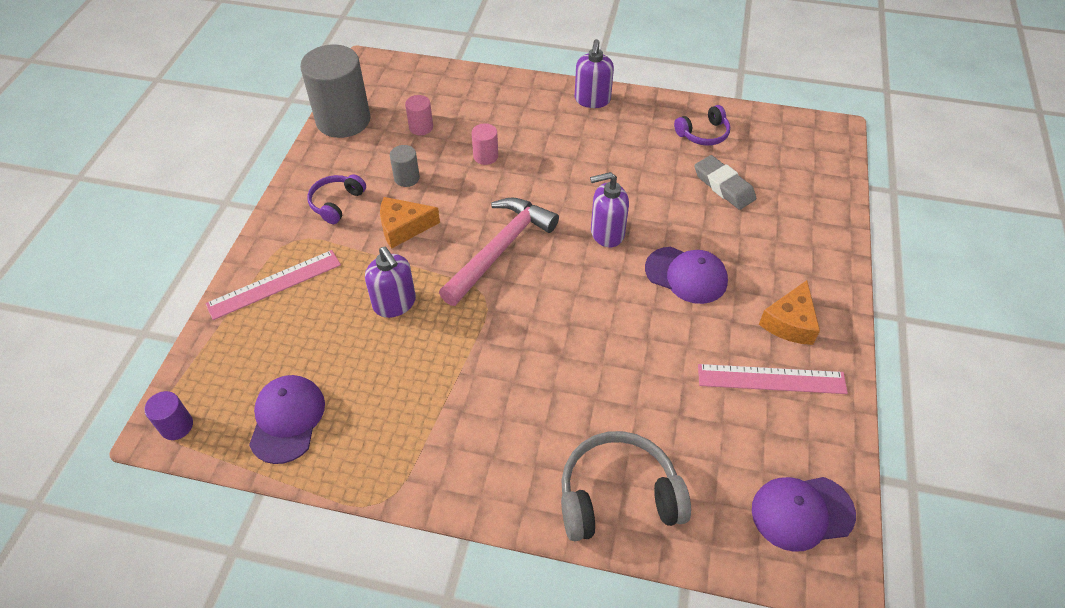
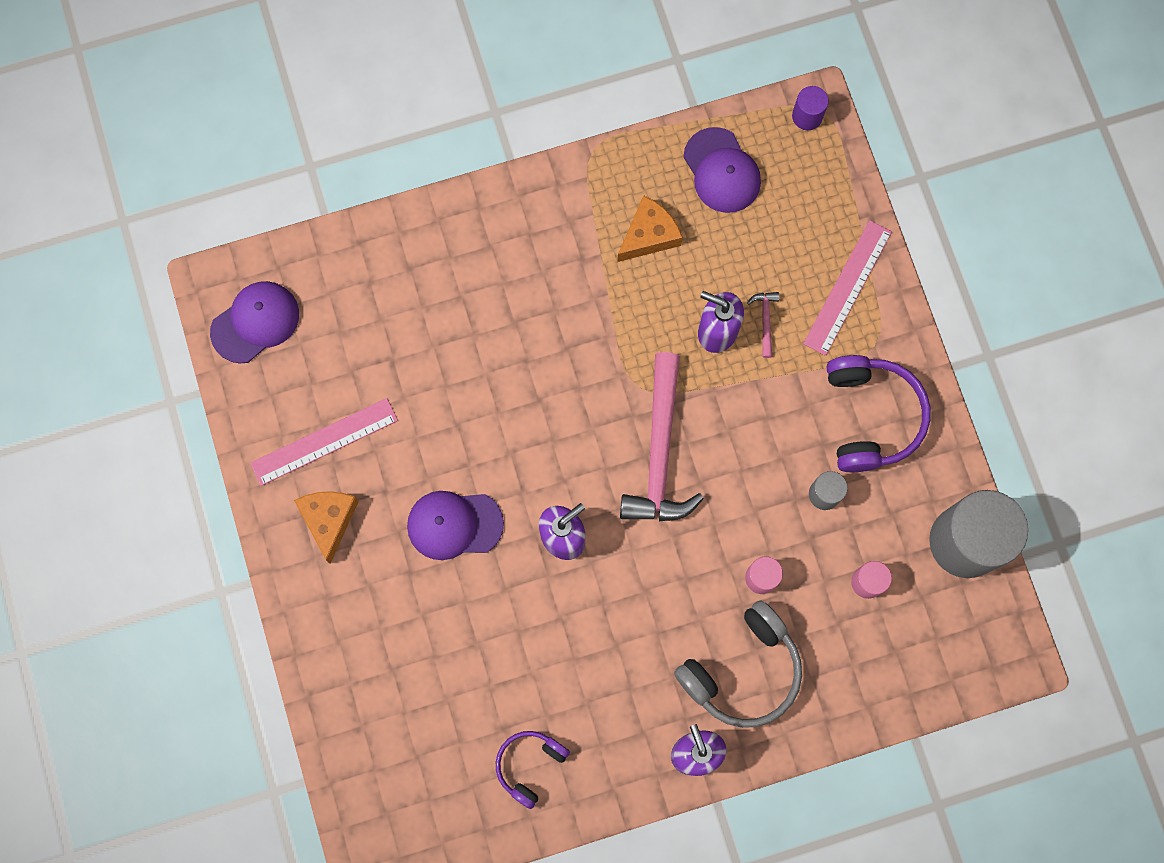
camera: 150 degrees right, 25 degrees up
(336, 203) = (871, 417): purple headphones -> purple headphones, size x1.68
(353, 292) = (765, 320): none -> pink hammer
(403, 227) = (777, 424): orange cheese -> orange cheese (649, 235)
(618, 495) = (409, 256): grey headphones -> grey headphones (743, 671)
(723, 186) = (469, 683): grey eraser -> none

